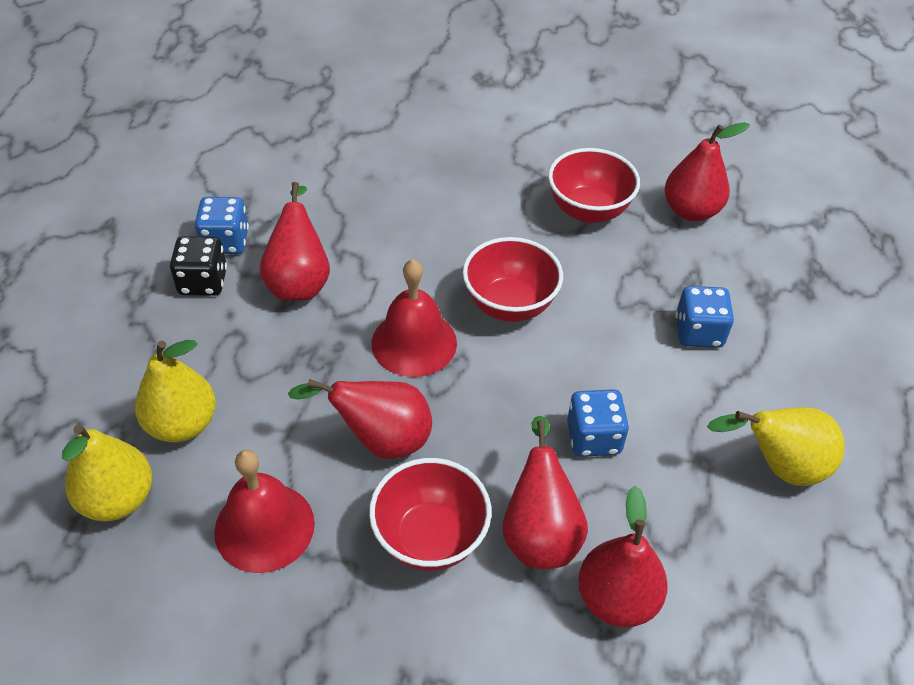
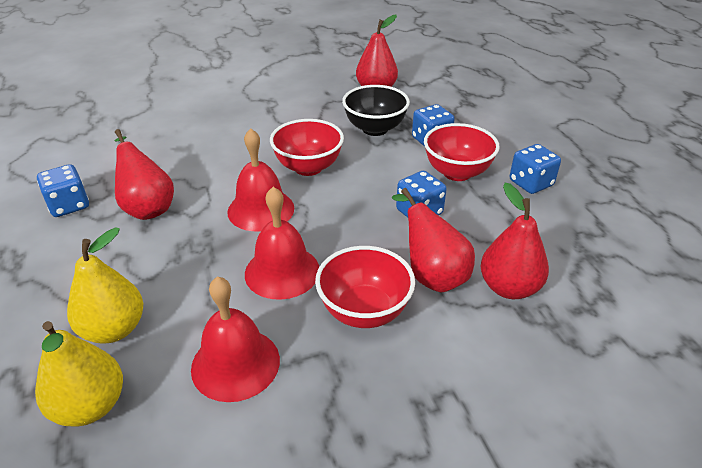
camera: 30 degrees left, 10 degrees down
(203, 282) = (67, 235): black dice -> none
(381, 440) = (282, 271): red pear -> red bell
(588, 210) = (317, 108): red bowl -> red bowl (457, 172)
(637, 279) = (375, 129): none -> black bowl
(778, 466) = (530, 183): yellow pear -> blue dice

